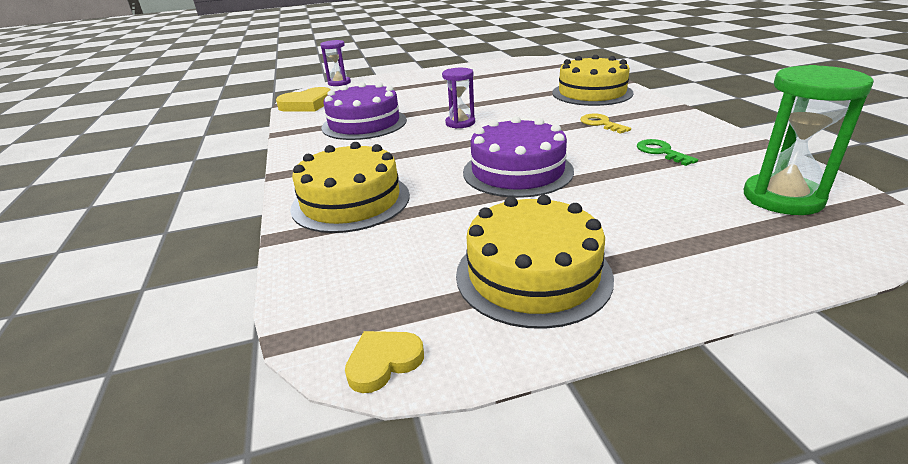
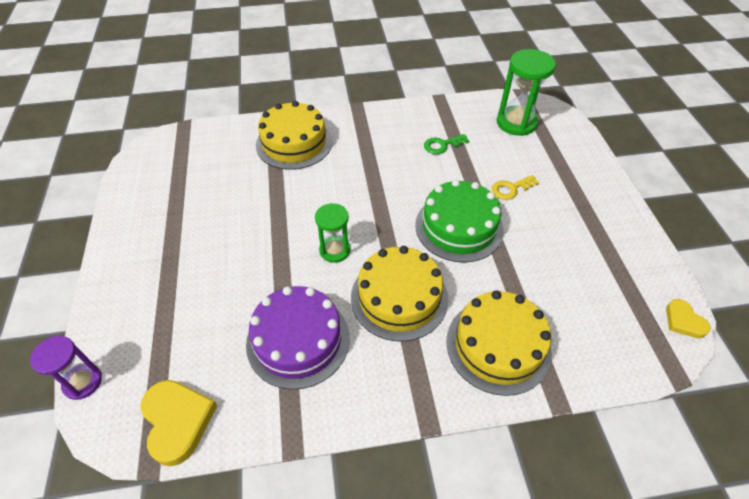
camera: 85 degrees left, 20 degrees up
(460, 123) = (335, 250): purple hourglass -> green hourglass
(517, 171) = (459, 227): purple cake -> green cake
(533, 274) = (599, 245): yellow cake -> yellow cake (399, 297)
(601, 124) = (376, 158): yellow key -> yellow key (511, 189)

